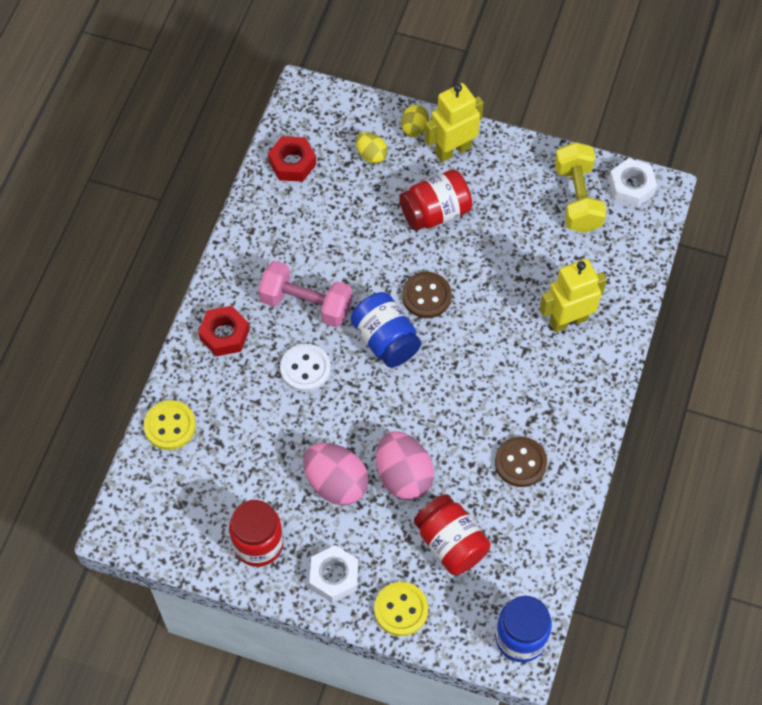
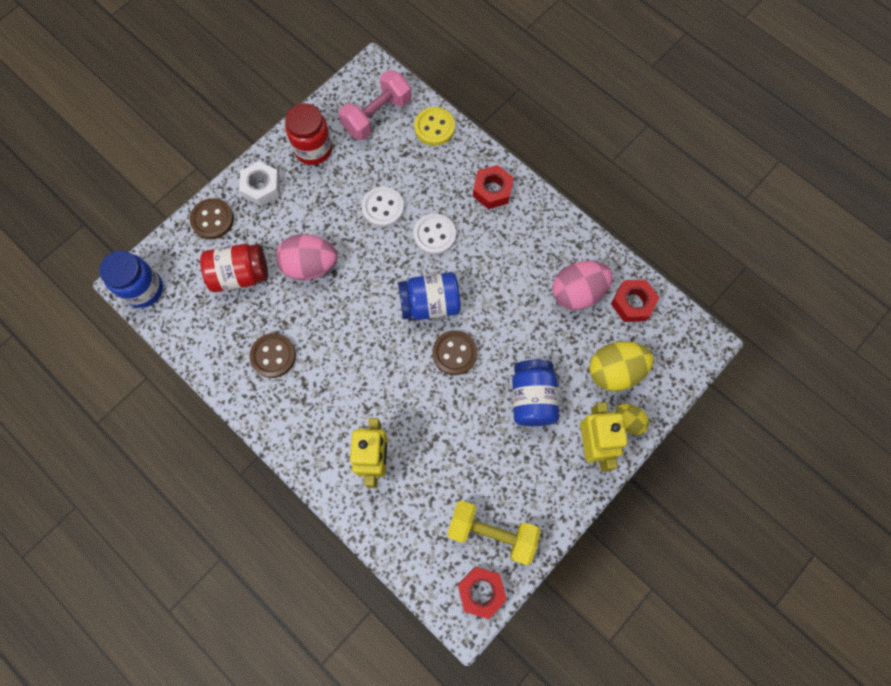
camera: 115 degrees right, 10 degrees up
(298, 434) = (383, 208): none -> white button
(306, 304) = (491, 258): pink dumbbell -> pink dumbbell (377, 115)
(336, 483) = (330, 217): pink egg -> pink egg (577, 293)
(371, 155) = (614, 371): yellow egg -> yellow egg, size x1.79
(401, 609) = (212, 220): yellow button -> brown button
(435, 212) = (532, 398): red jar -> blue jar
(631, 187) = (481, 591): white nut -> red nut

